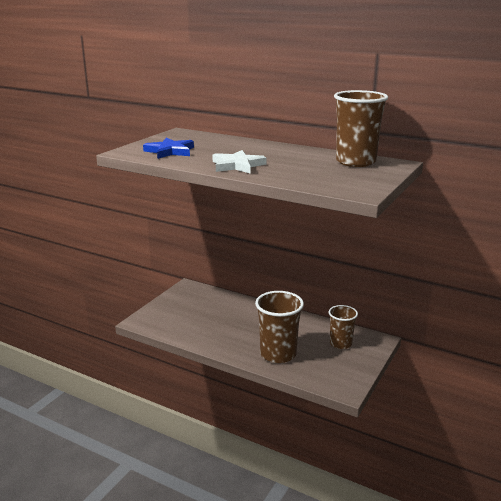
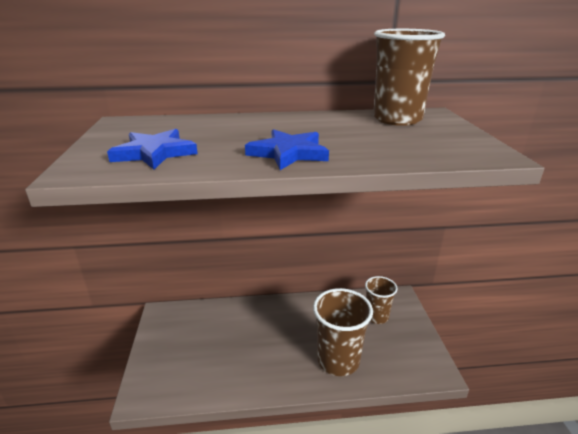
camera: 35 degrees left, 5 degrees up
(237, 165) = (288, 153): white star -> blue star

